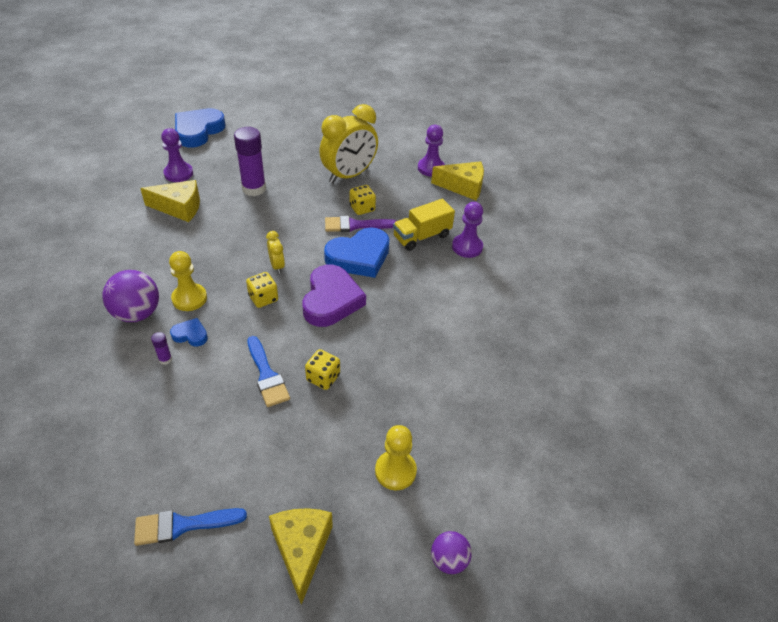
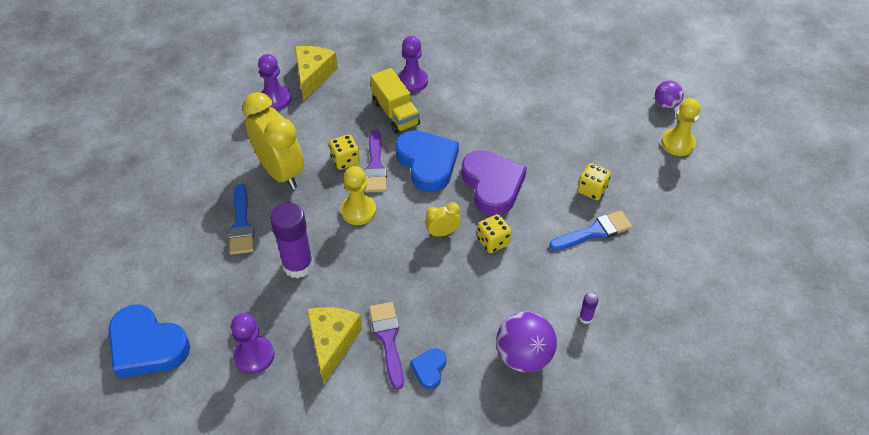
camera: 85 degrees left, 5 degrees up
(175, 235) = (388, 339): none -> purple brush
(183, 525) = (757, 277): blue brush -> blue brush (241, 224)
(189, 298) = (497, 308): yellow pawn -> yellow pawn (358, 211)
(190, 335) = (550, 300): blue heart -> blue heart (429, 369)
(302, 550) = (757, 199): yellow cheese -> none
(331, 300) = (492, 185): purple heart -> purple heart turned 60 degrees clockwise
(449, 560) = (742, 118): purple ball -> purple ball (666, 104)

